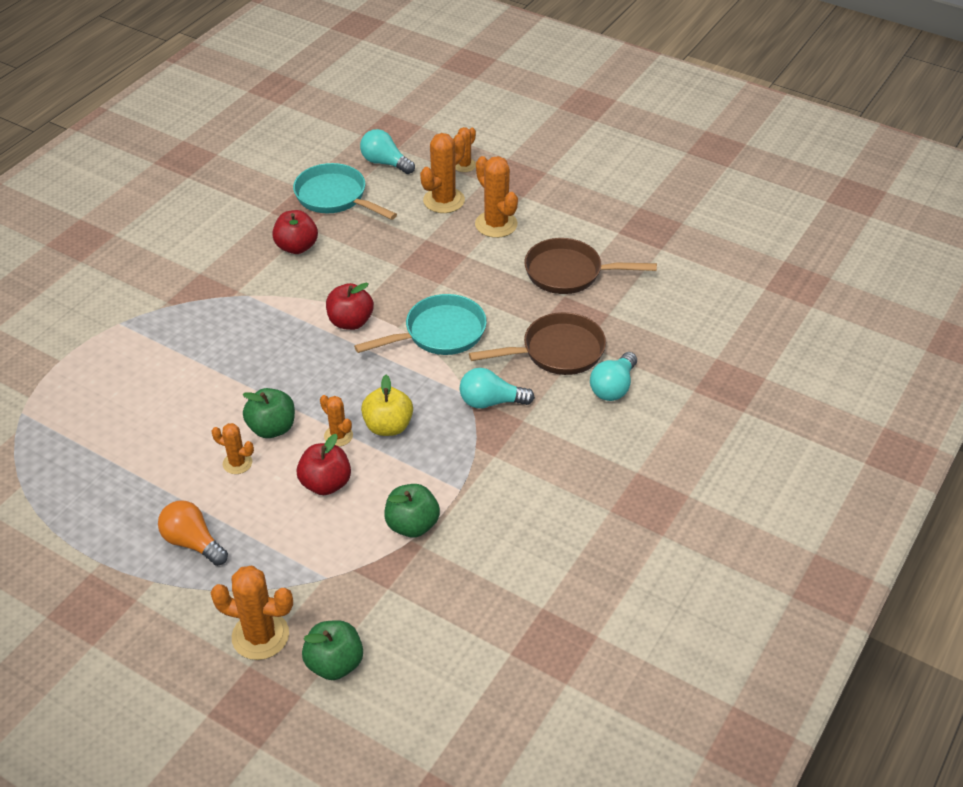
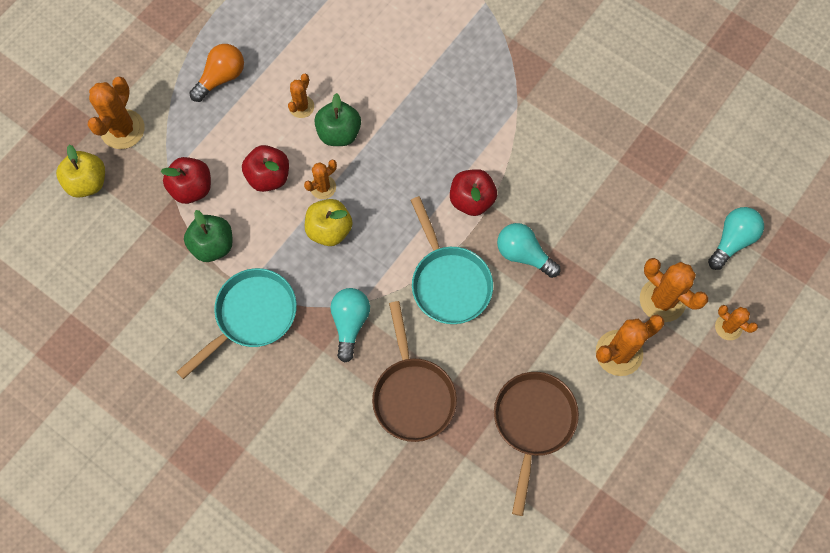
camera: 95 degrees right, 25 degrees up
(297, 247) = (588, 150): red apple -> red apple (191, 188)
(335, 197) = (670, 187): turquoise pan -> turquoise pan (252, 316)
(335, 663) = (87, 182): green apple -> yellow apple
(613, 387) = (357, 444): turquoise light bulb -> turquoise light bulb (523, 254)

